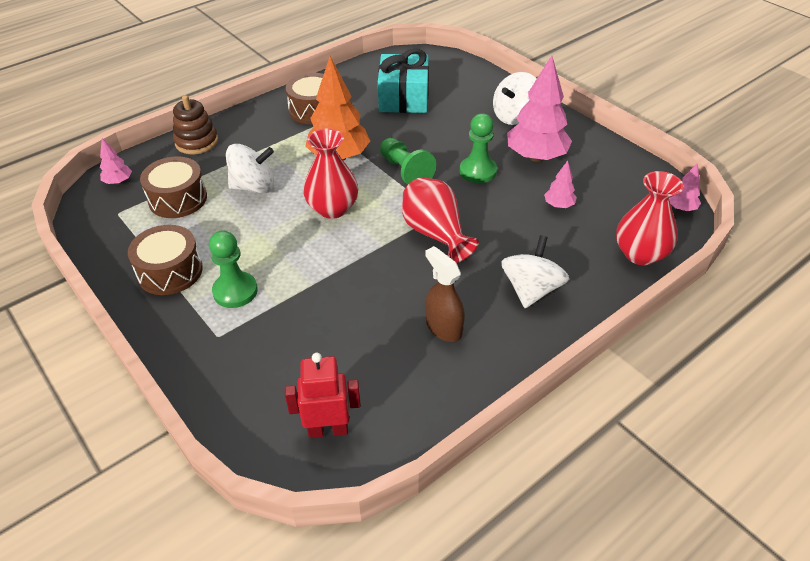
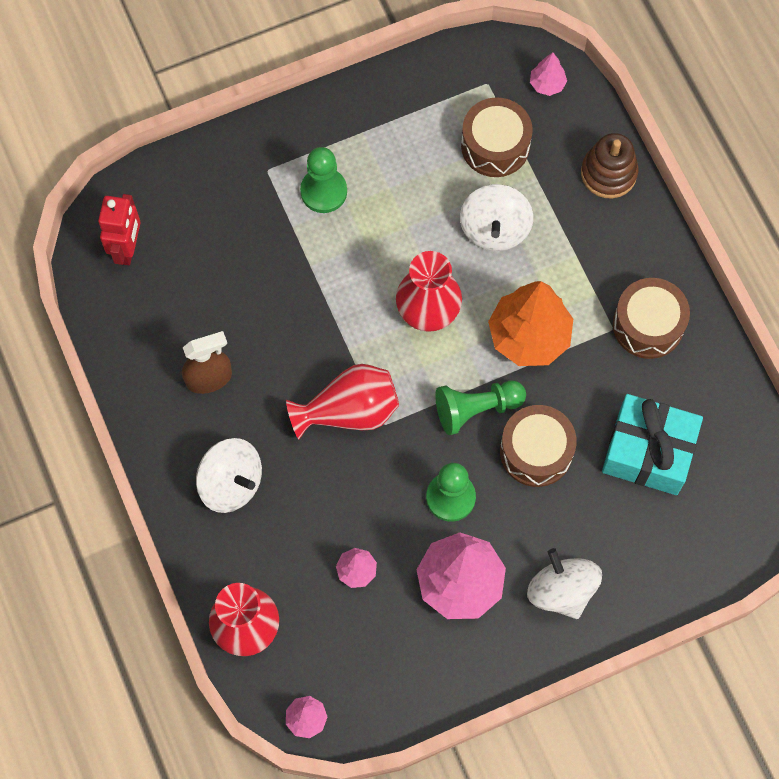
camera: 105 degrees right, 25 degrees up
(170, 271) = (373, 132): brown drum -> brown drum (536, 451)

